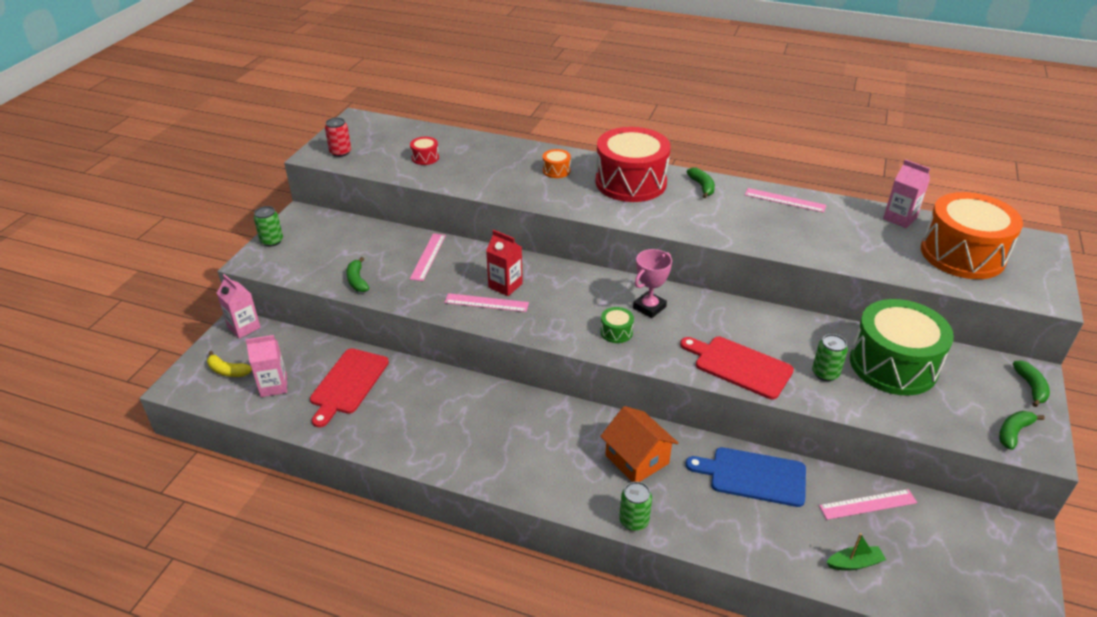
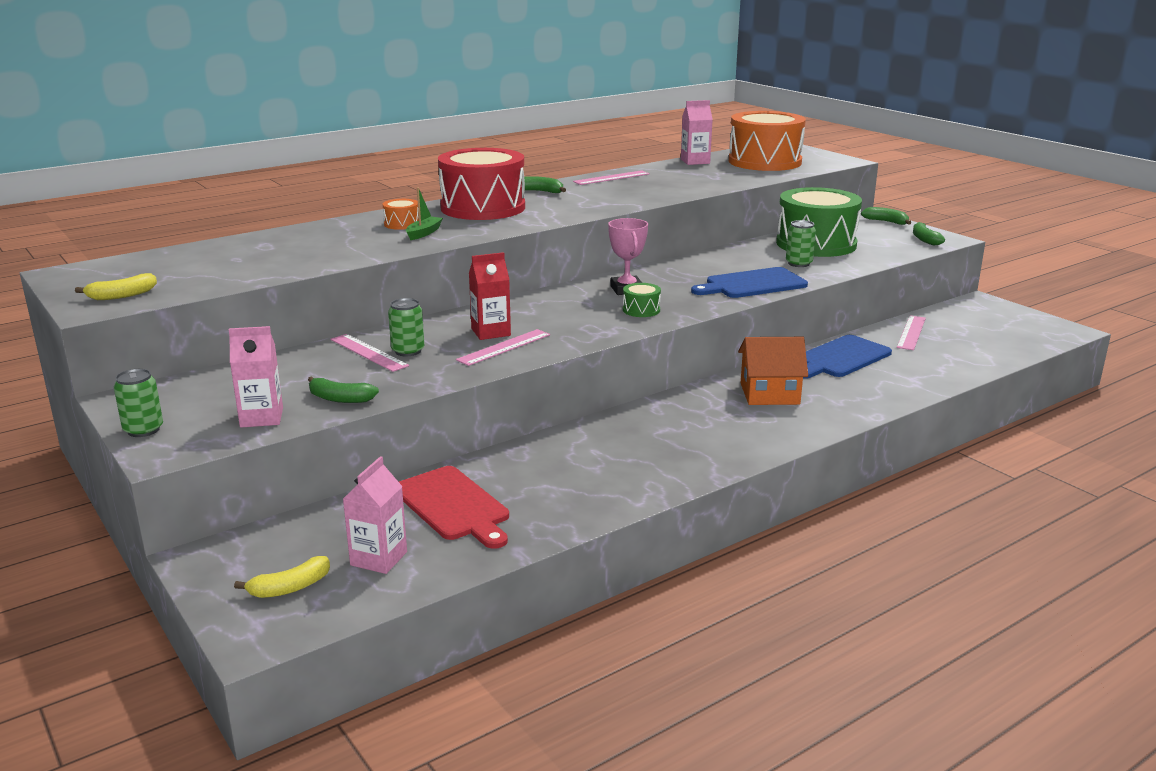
camera: 55 degrees left, 15 degrees down
(244, 327) = (215, 552): pink carton -> pink carton (261, 418)
(340, 152) = (122, 295): red can -> yellow banana
(425, 158) = (243, 263): red drum -> none
(634, 521) = (843, 418): green can -> green can (408, 351)
(739, 366) = (752, 284): red cutting board -> blue cutting board
(854, 563) = (965, 357): green boat -> green boat (424, 233)

